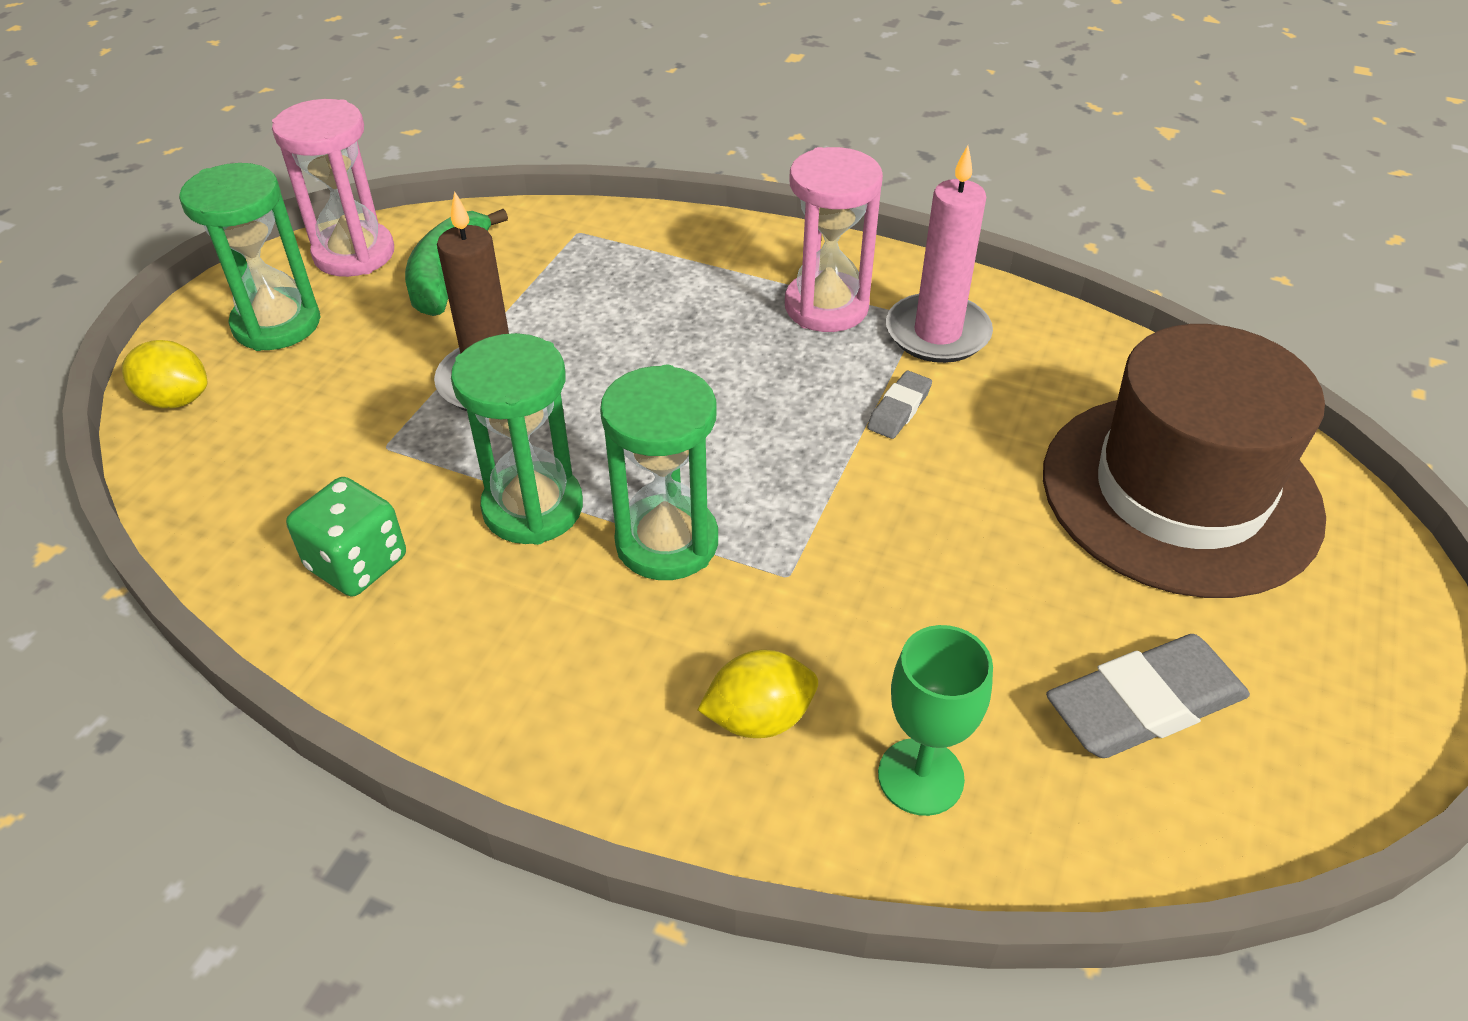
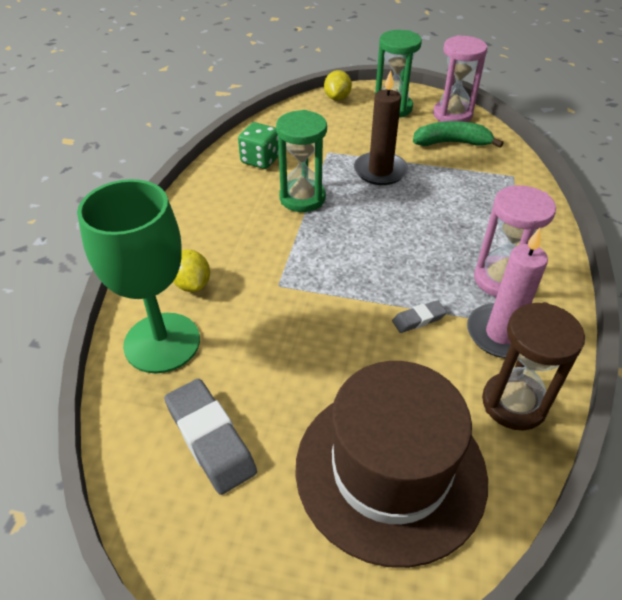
camera: 80 degrees right, 0 degrees up
(667, 542) = (291, 241): green hourglass -> none
(899, 409) = (418, 319): grey eraser -> grey eraser turned 45 degrees counterclockwise
(920, 776) = (162, 342): green goblet -> green goblet, size x1.83
(1062, 352) = (514, 403): none -> brown hourglass

